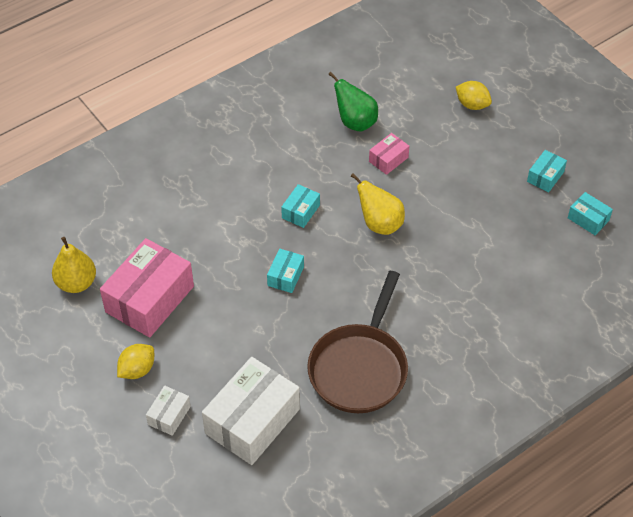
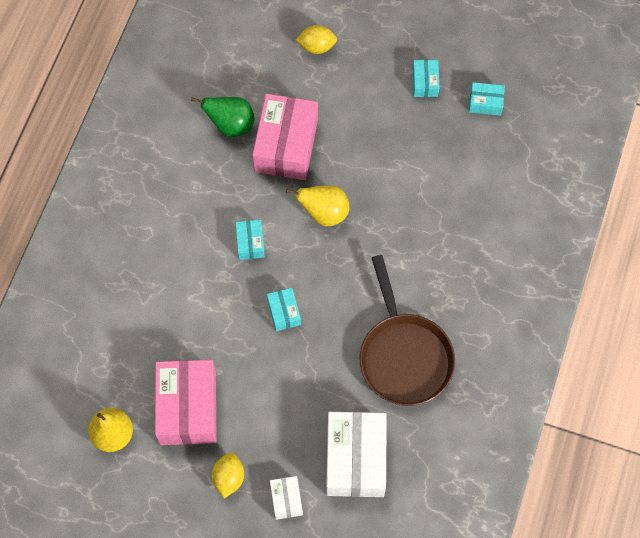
camera: 35 degrees left, 15 degrees up
(388, 159) = (286, 145): pink box -> pink box, size x2.11

